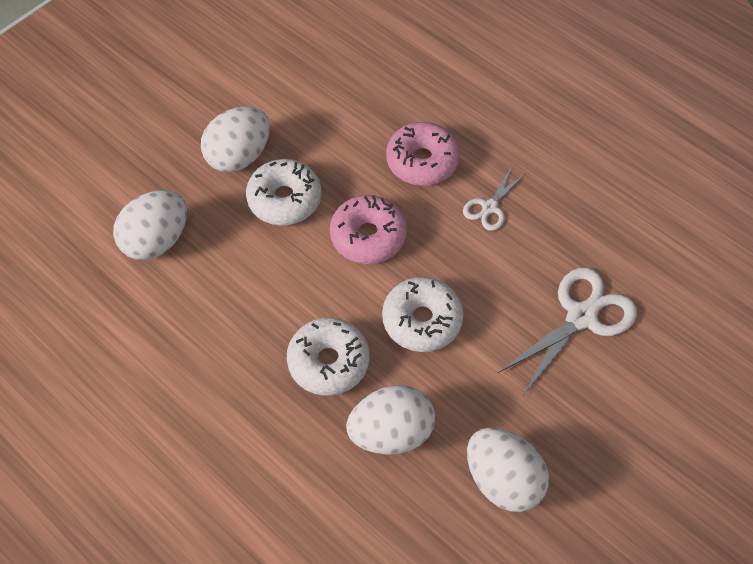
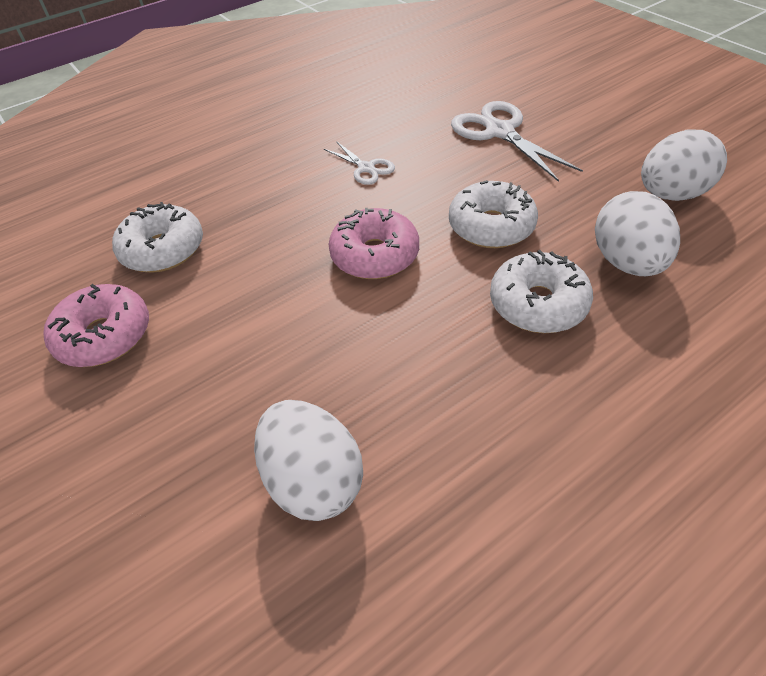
camera: 75 degrees left, 10 degrees down
(239, 156) = (206, 365): white egg -> none
(284, 199) = (296, 323): white donut -> white donut (163, 249)
(422, 161) = (291, 205): pink donut -> pink donut (104, 336)

